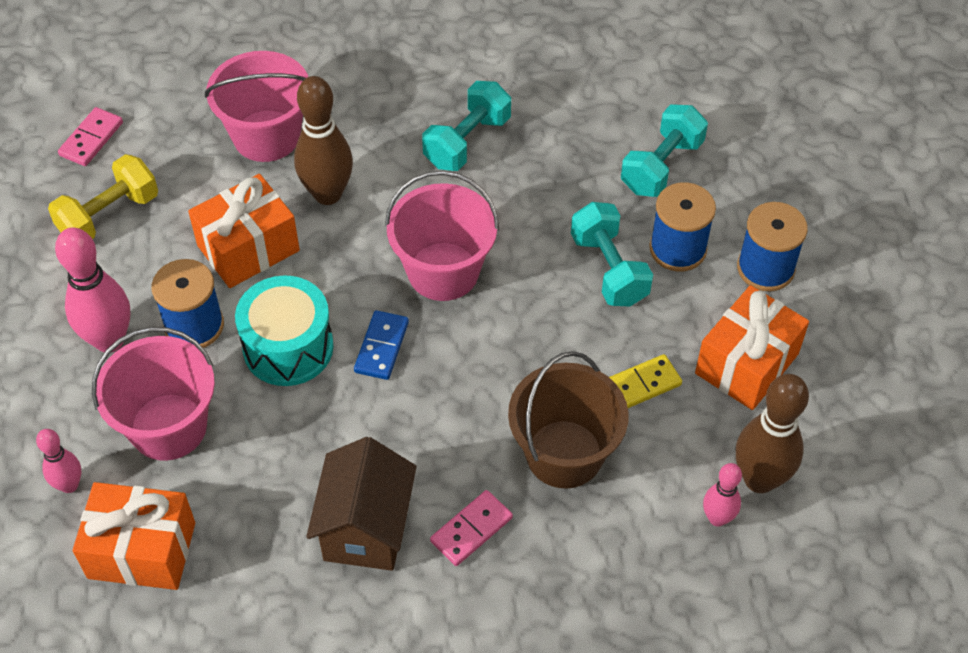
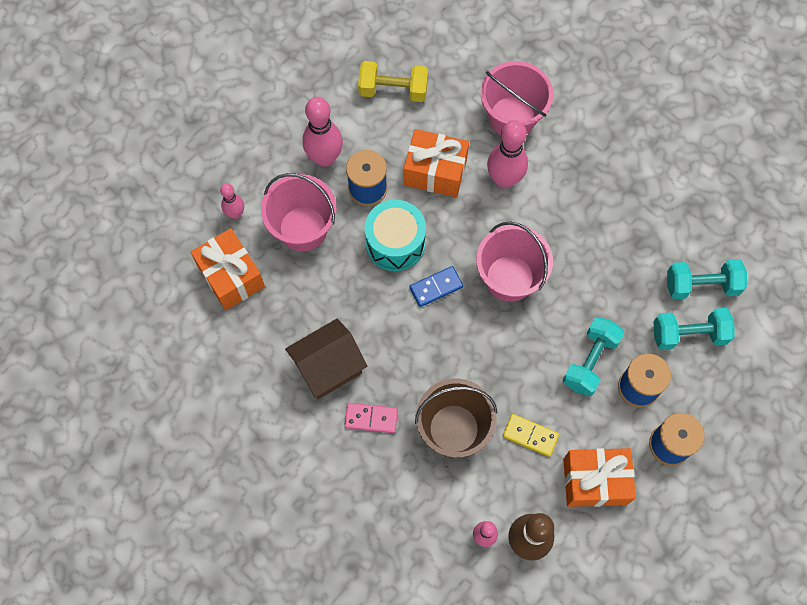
camera: 50 degrees right, 15 degrees up
(91, 139) = (430, 38): pink domino -> none
(327, 194) = (504, 179): brown bowling pin -> pink bowling pin
(467, 142) = (606, 219): turquoise dumbbell -> turquoise dumbbell (701, 285)

